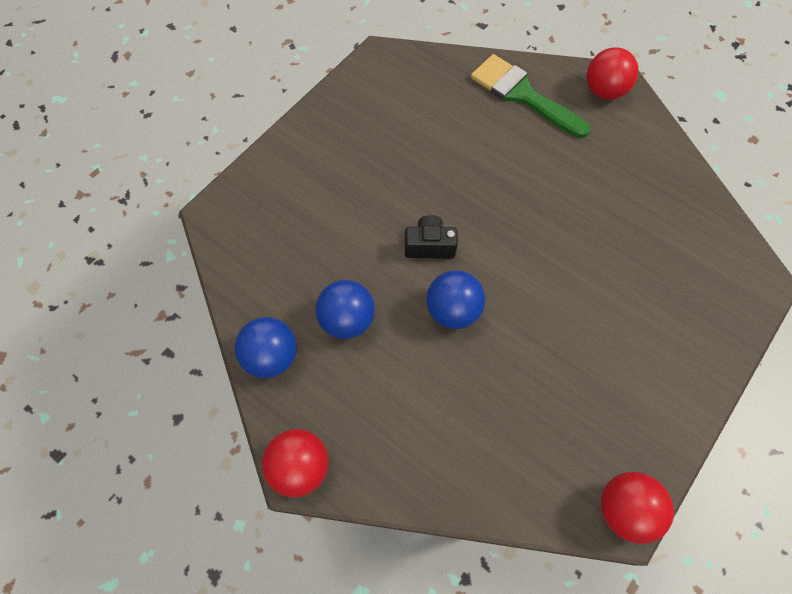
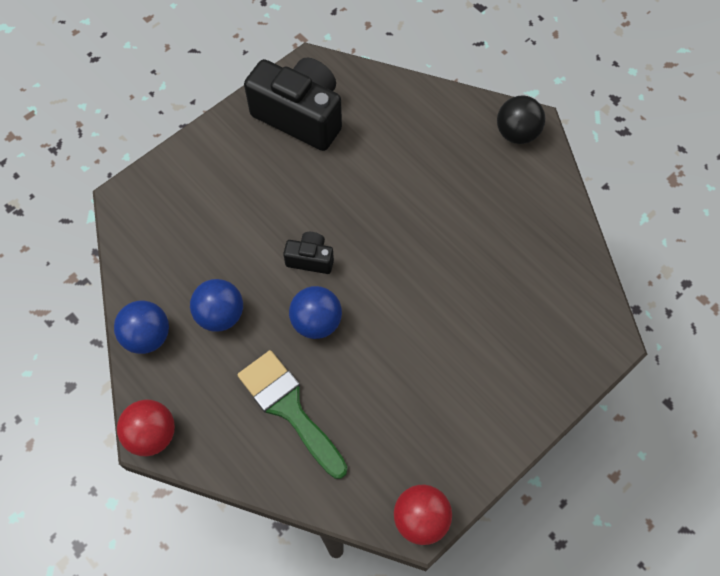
camera: 10 degrees right, 0 degrees up
(383, 105) = (300, 116): none -> black camera
(522, 95) = (436, 125): green brush -> green brush (289, 408)
(604, 91) = (516, 133): red ball -> black ball

